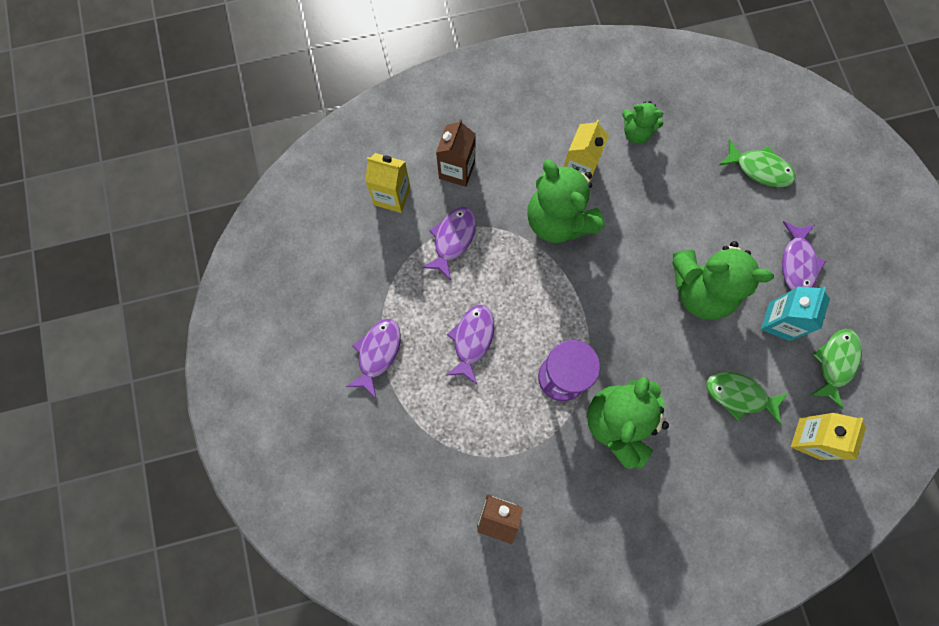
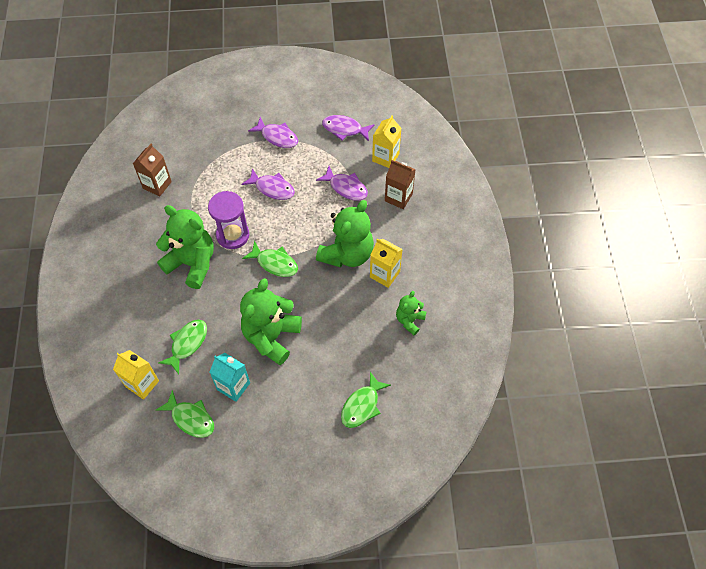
camera: 100 degrees right, 15 degrees down
(558, 220) = (347, 254): green teddy bear -> green teddy bear turned 150 degrees clockwise
(593, 310) = (274, 263): none -> green fish
(797, 263) = (276, 413): purple fish -> purple fish (344, 129)

